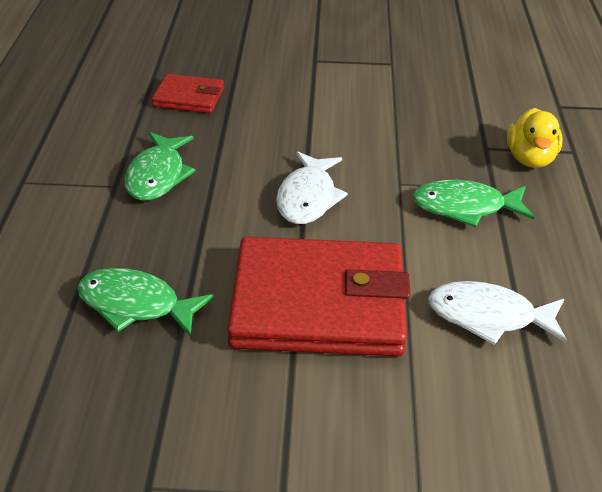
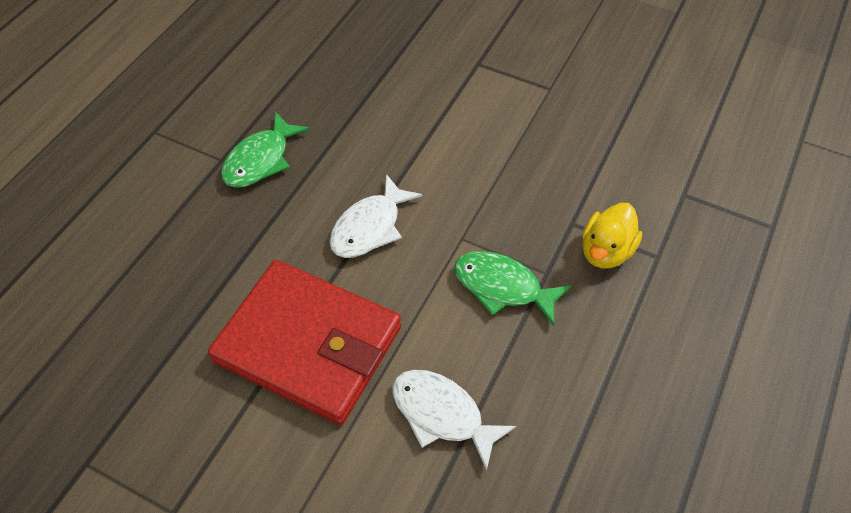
camera: 25 degrees right, 15 degrees up
(136, 305) = (169, 291): green fish -> none
(189, 97) = (337, 77): red wallet -> none

